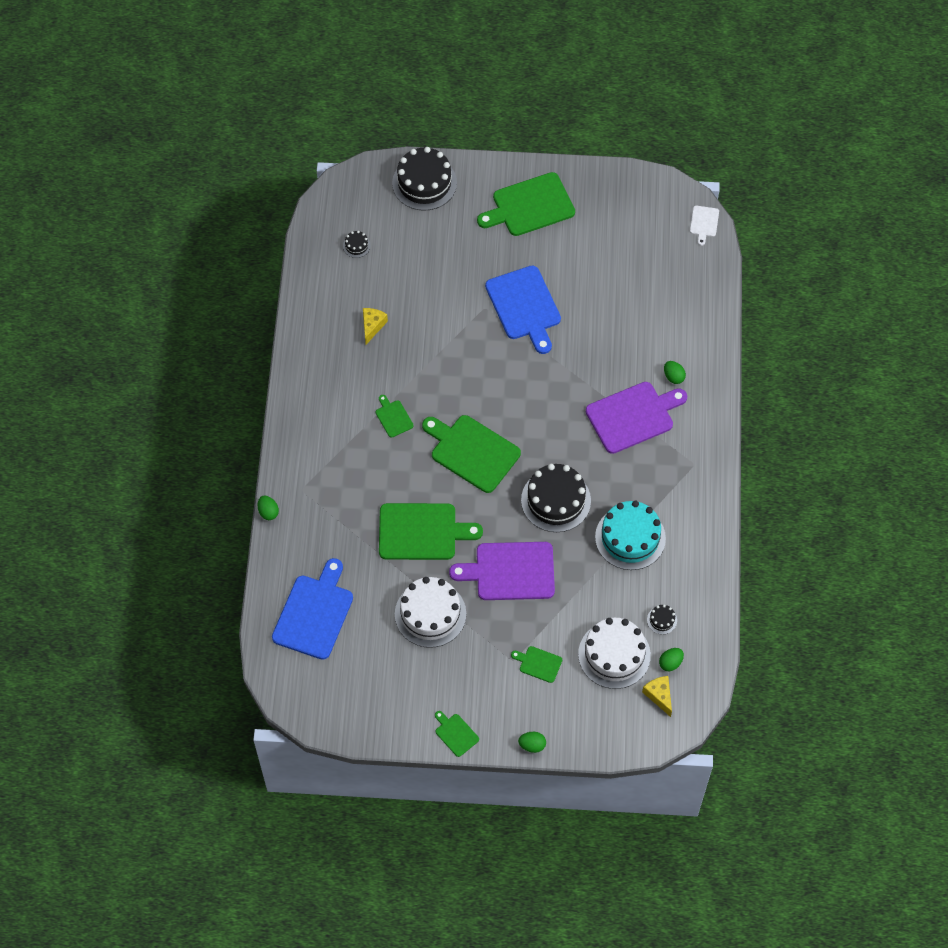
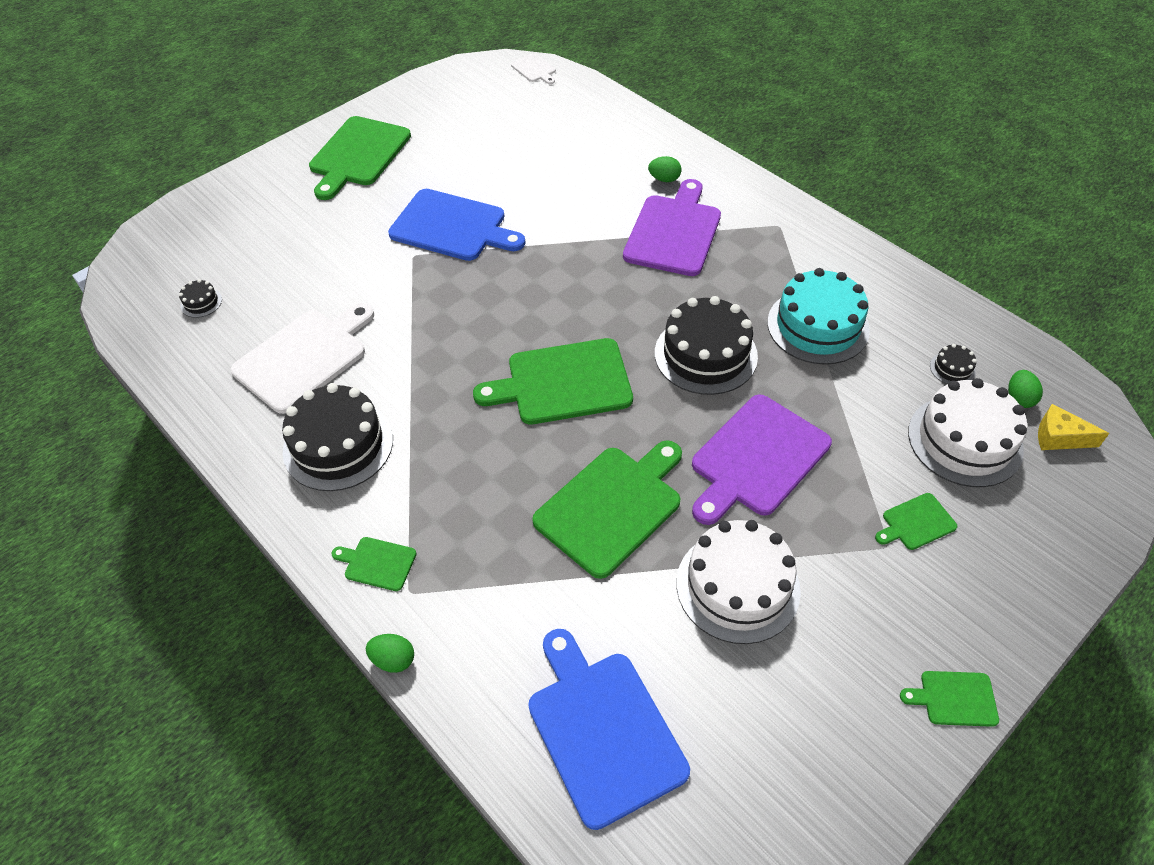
camera: 45 degrees left, 10 degrees down
(372, 326) = (304, 357): yellow cheese -> white cutting board
(393, 417) = (433, 421): green cutting board -> green cutting board (377, 563)
(424, 183) = (222, 206): black cake -> black cake (338, 445)
(532, 745) = (1041, 618): green egg -> none

